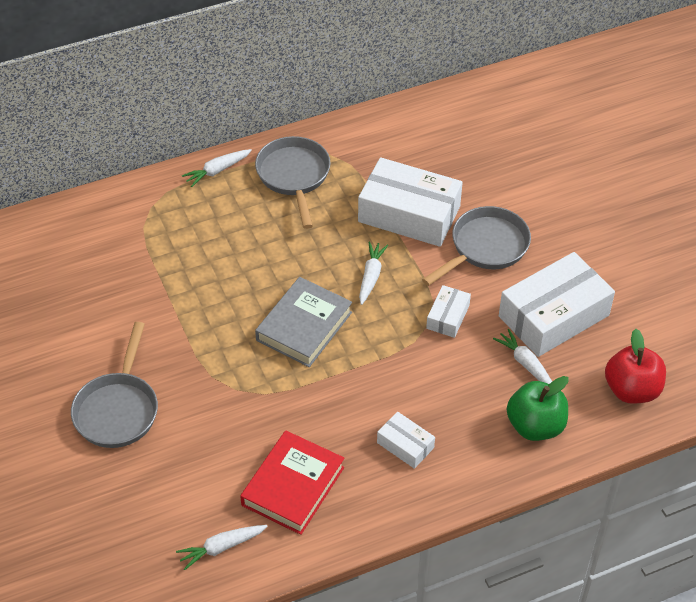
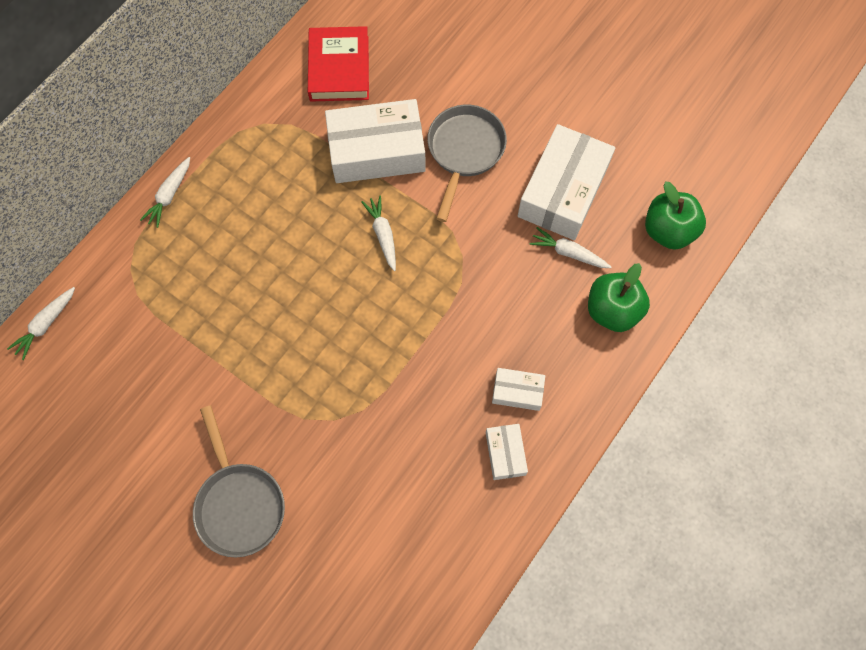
camera: 30 degrees left, 20 degrees up
(221, 547) = (423, 588): white carrot -> white carrot (46, 324)
(293, 486) = (447, 489): red book -> red book (339, 68)
(294, 176) = (247, 164): grey pan -> none
(304, 326) = (355, 320): grey book -> none
(447, 317) = (475, 241): white box -> white box (505, 453)
(631, 390) = (668, 231): red apple -> green apple

